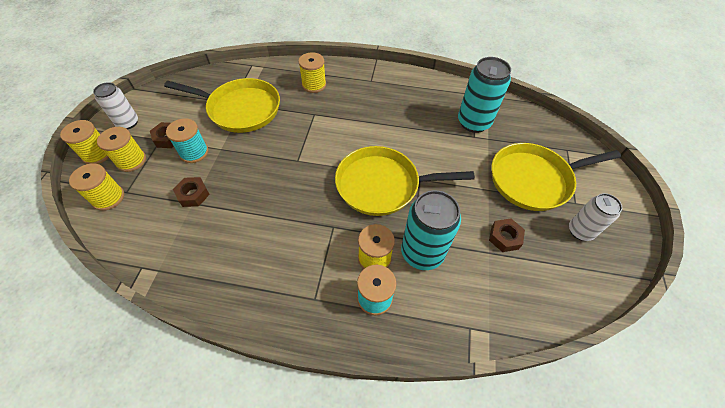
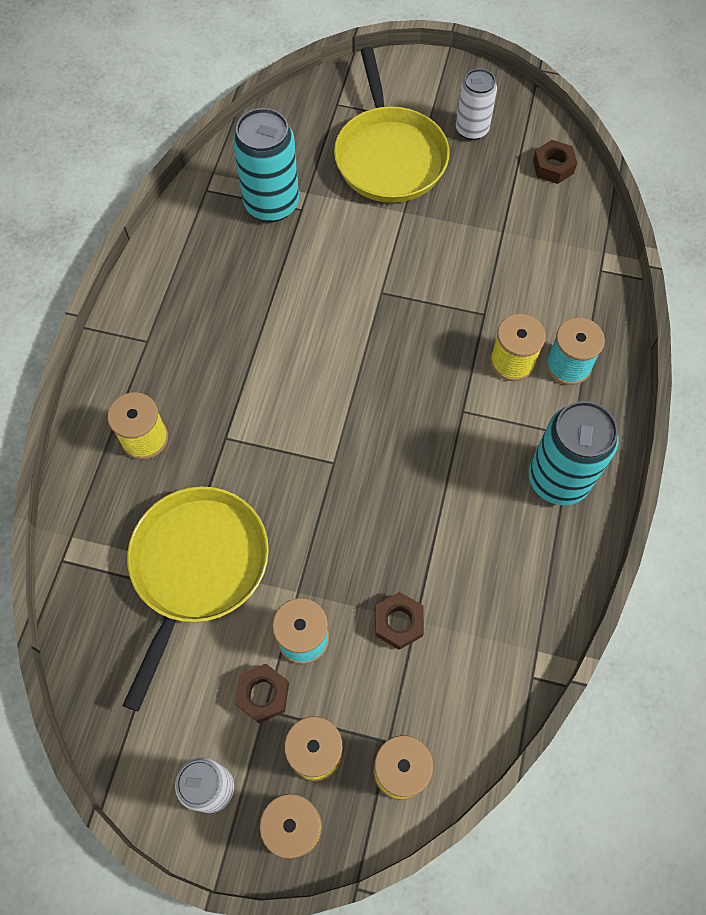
camera: 85 degrees left, 10 degrees up
(382, 185) = (390, 343): yellow pan -> none
(422, 253) = (504, 305): turquoise can -> turquoise can (558, 479)
(504, 237) = (481, 210): brown nut -> brown nut (553, 166)

